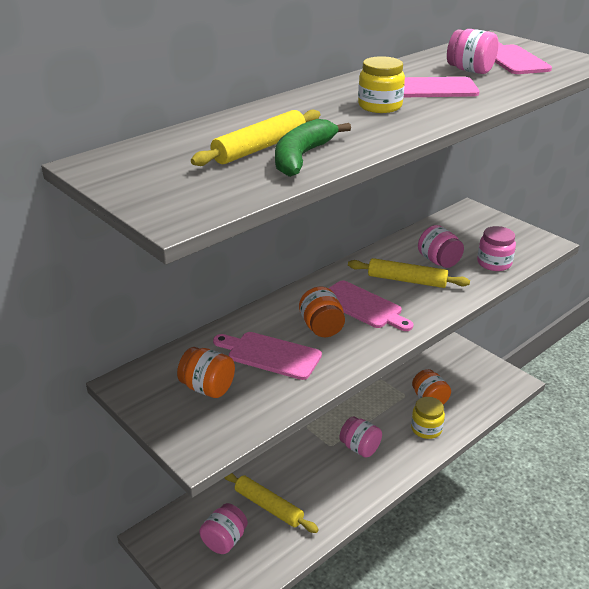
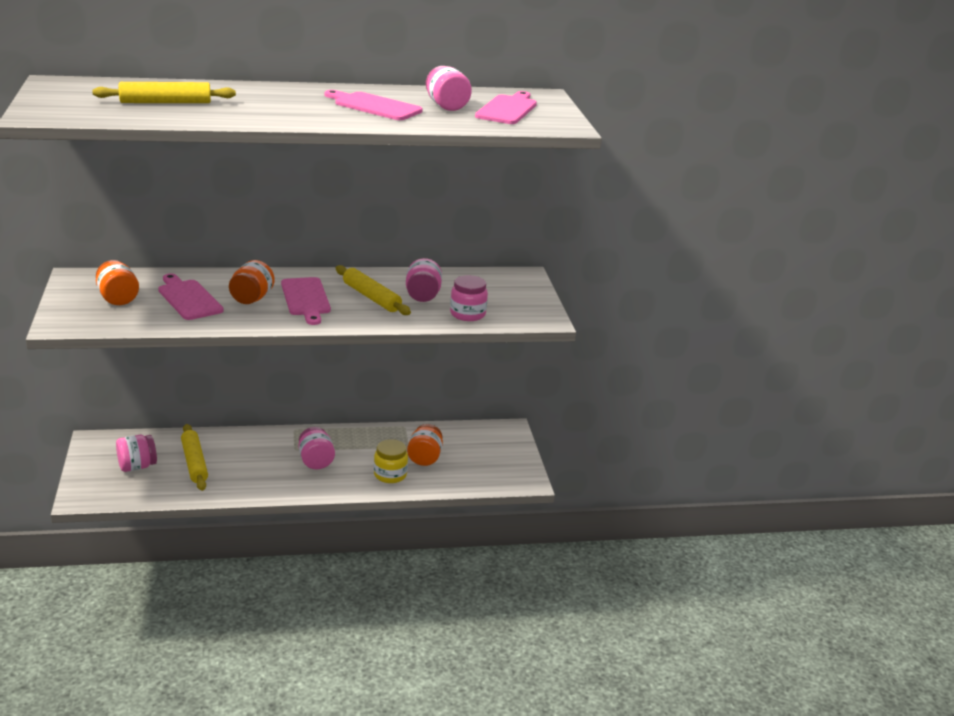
camera: 30 degrees right, 5 degrees down
(302, 157) = (177, 114): green banana -> none
(380, 106) = (308, 105): yellow jar -> none

